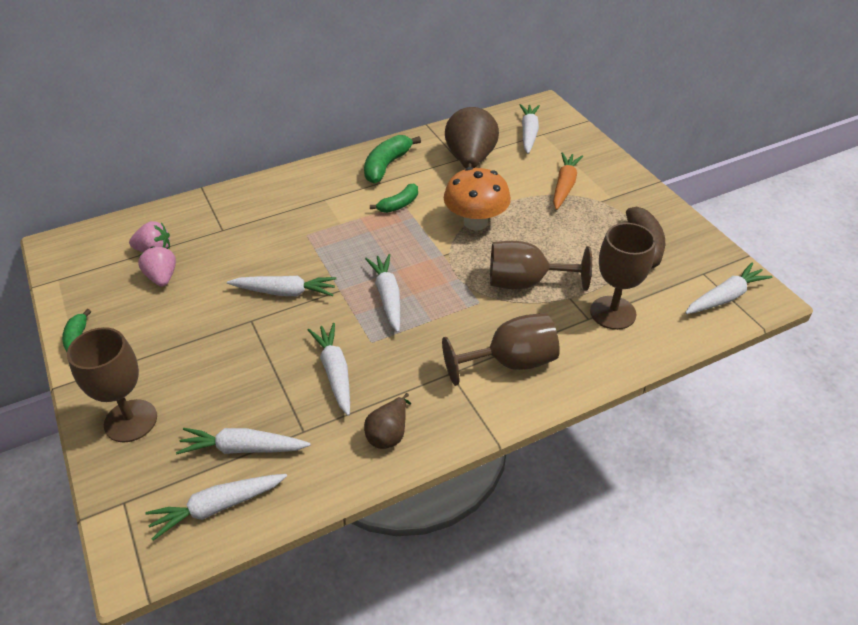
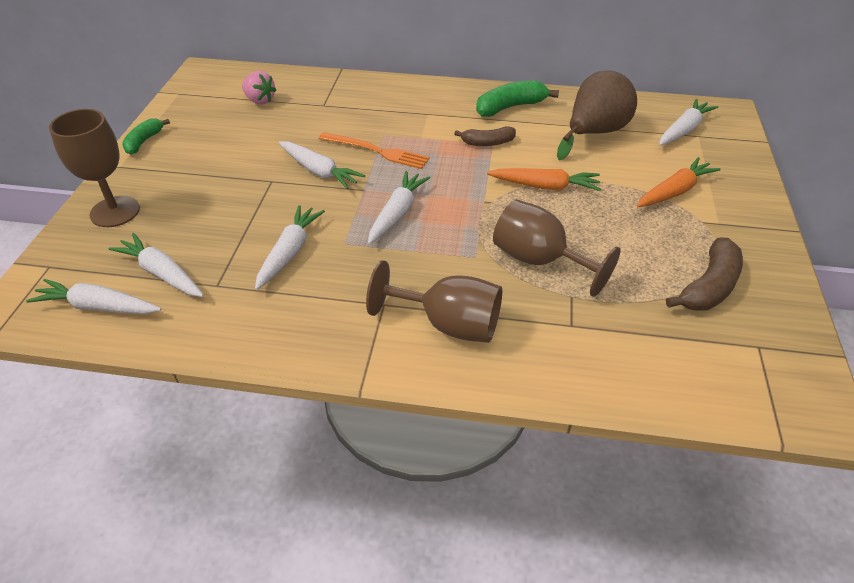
camera: 35 degrees right, 0 degrees up
(162, 277) = (244, 121): pink strawberry -> none
(316, 252) = (377, 151): none -> orange fork
(389, 434) = (277, 325): brown pear -> none
(398, 205) = (487, 143): green banana -> brown banana
(475, 222) = (545, 186): orange mushroom -> orange carrot
(613, 313) = (604, 333): brown goblet -> none
(725, 297) = (762, 384): white carrot -> none

